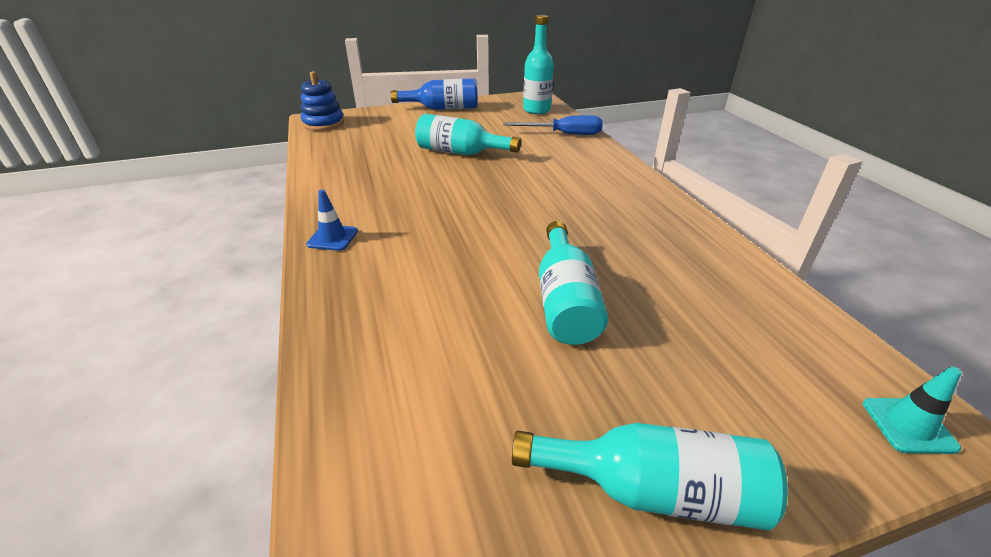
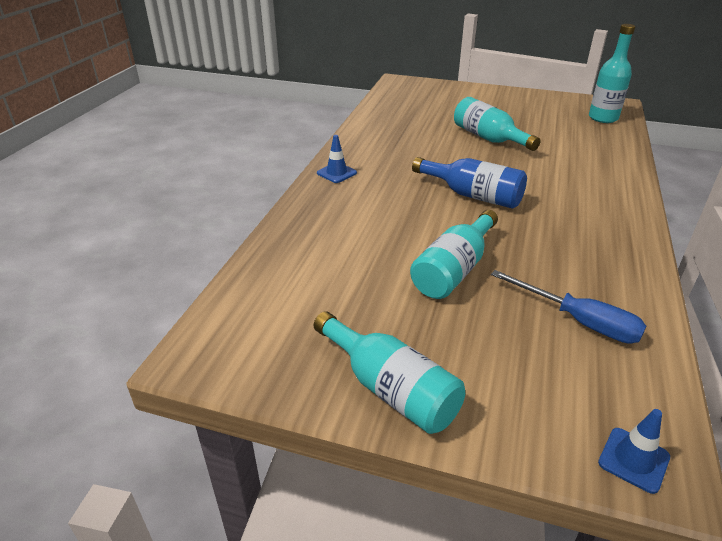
camera: 35 degrees right, 0 degrees up
(323, 123) = (402, 86): blue stacking toy -> none
(443, 108) = (512, 96): blue bottle -> blue bottle (473, 195)
(564, 134) = (604, 147): blue screwdriver -> blue screwdriver (578, 321)
(908, 425) = (633, 460): turquoise traffic cone -> blue traffic cone

